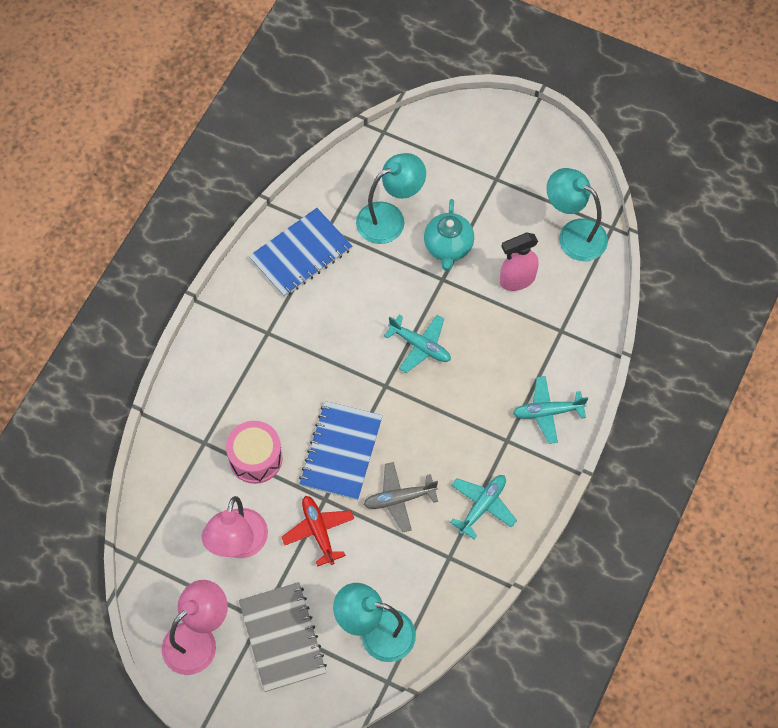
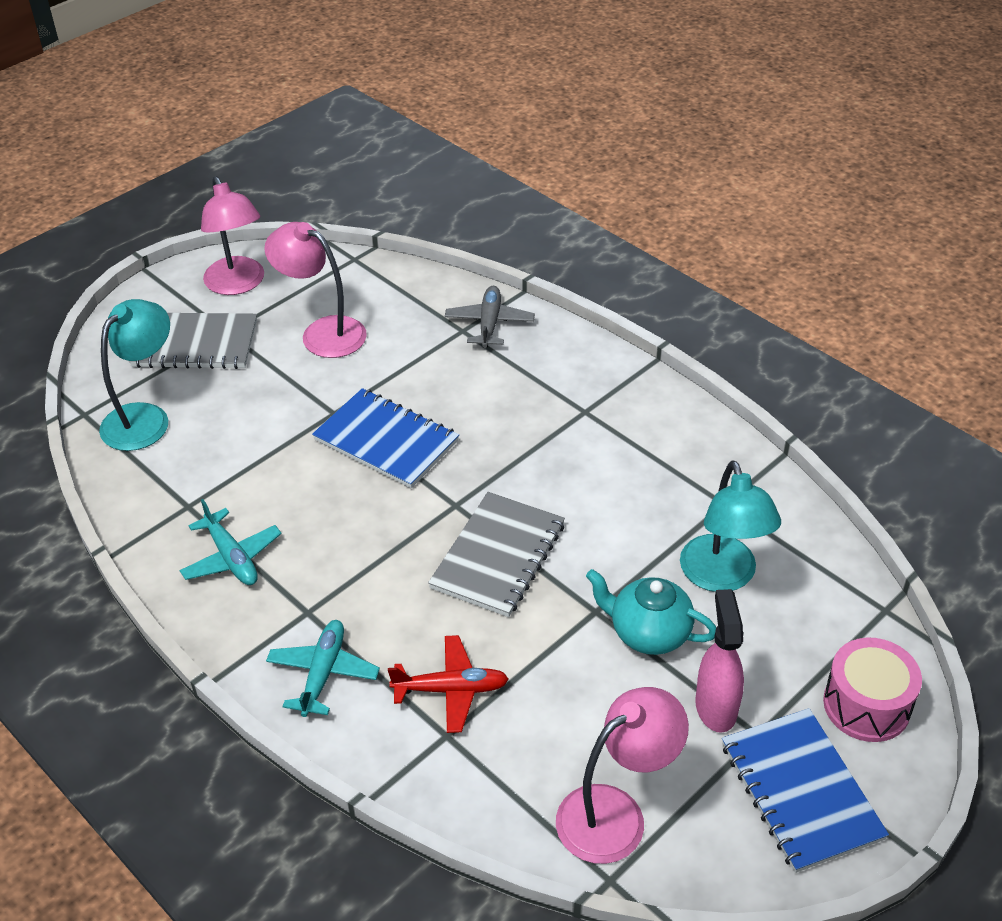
camera: 110 degrees right, 20 degrees down
(255, 458) = (419, 366): pink drum -> pink drum (866, 705)
(301, 254) = (693, 467): blue notebook -> blue notebook (801, 791)
(318, 531) = (297, 398): red plane -> red plane (451, 690)
(399, 499) = (292, 478): grey plane -> grey plane (489, 323)
(420, 346) = (498, 556): turquoise plane -> grey notebook
(517, 280) = (559, 704): pink spray bottle -> pink spray bottle (715, 706)
(573, 234) = (616, 813): turquoise lamp -> pink lamp

